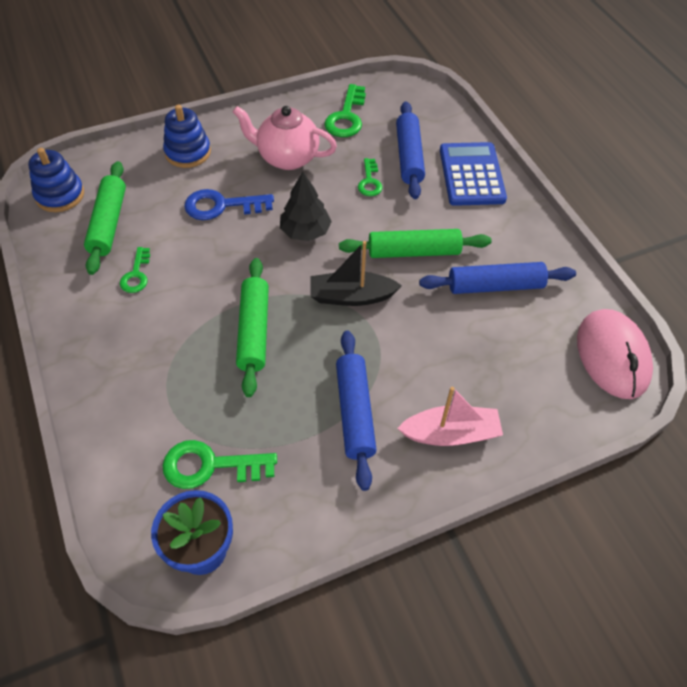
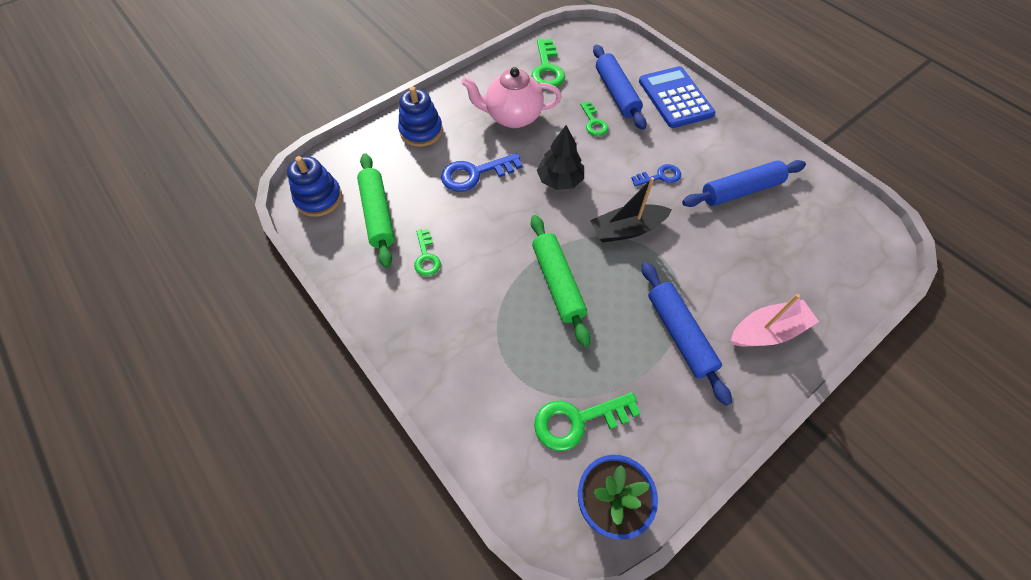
camera: 15 degrees left, 5 degrees up
(414, 251) = (660, 176): green rolling pin -> blue key
(612, 356) = (860, 228): pink mouse -> none

